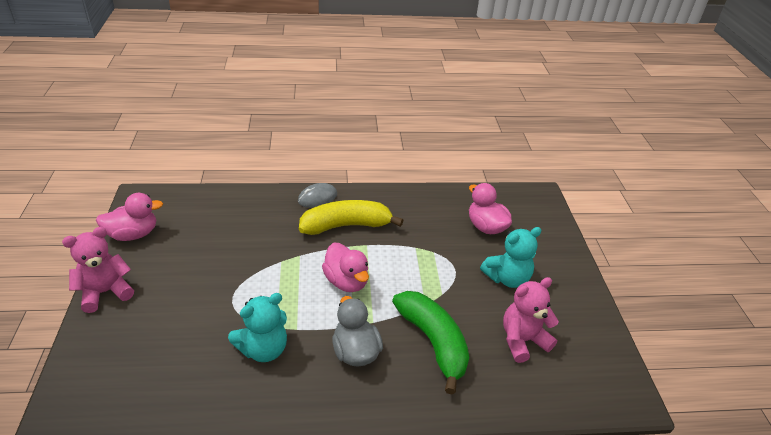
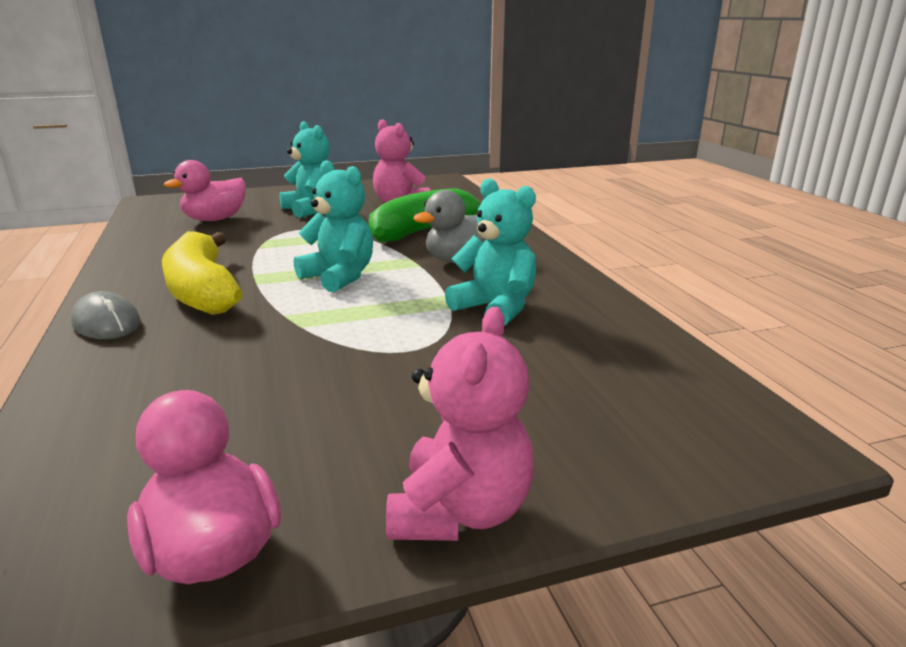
camera: 100 degrees left, 15 degrees down
(105, 292) = (460, 511): pink teddy bear -> pink teddy bear turned 120 degrees counterclockwise
(346, 281) = (339, 277): pink duck -> turquoise teddy bear

